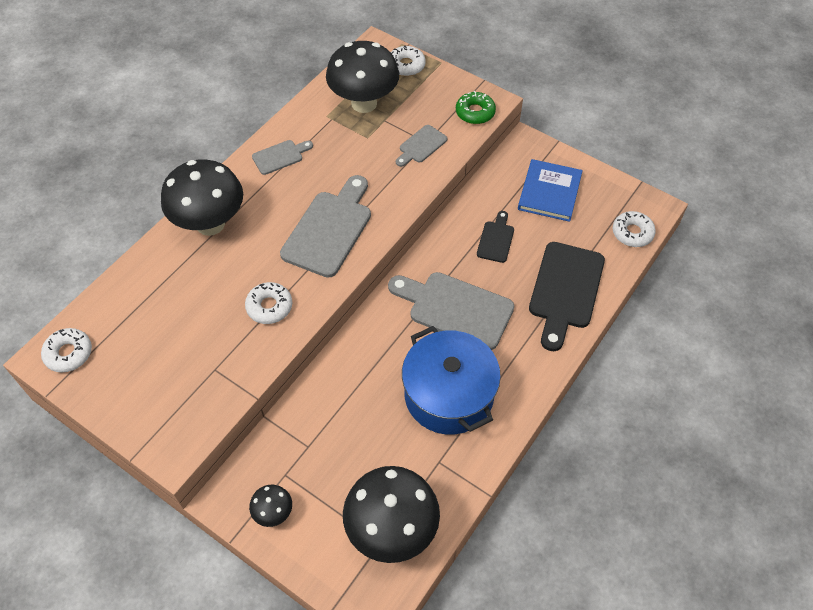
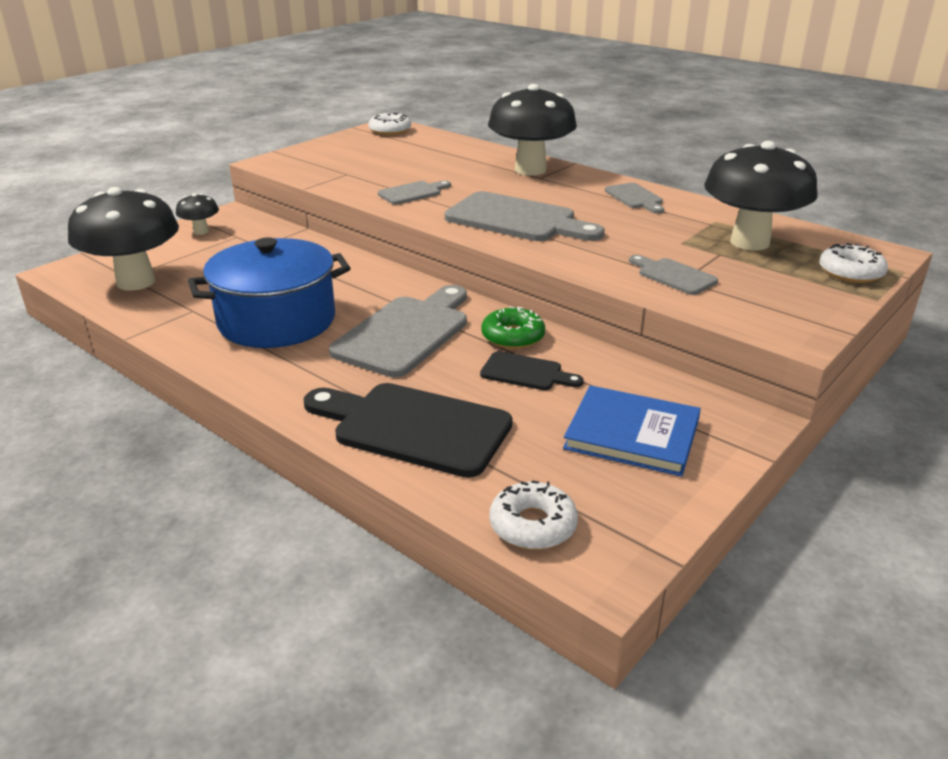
camera: 95 degrees right, 25 degrees down
(269, 307) = (412, 193): white donut -> grey cutting board
(475, 112) = (763, 320): green donut -> green donut (513, 336)

